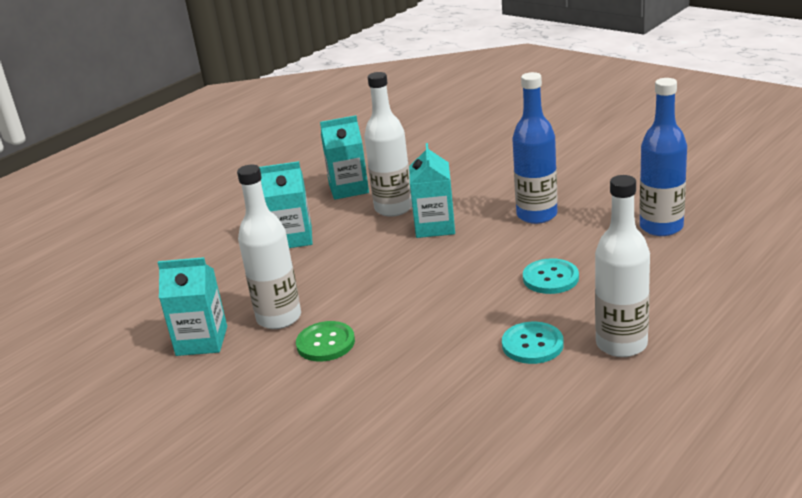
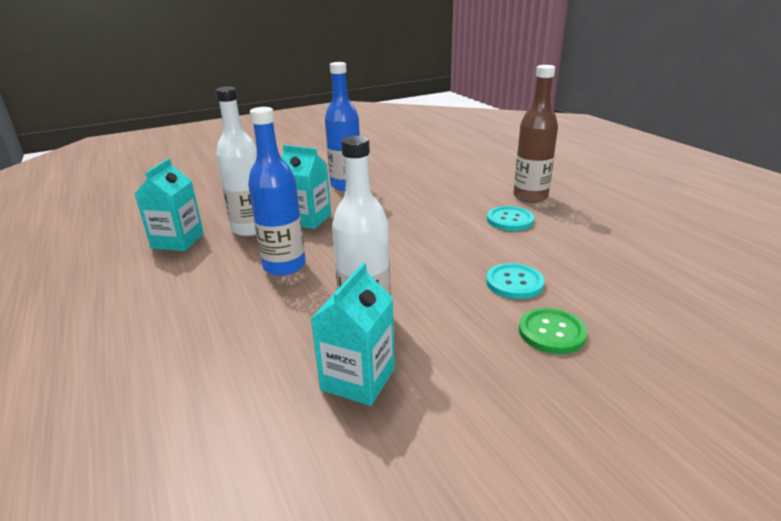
camera: 70 degrees left, 0 degrees up
(293, 238) = (222, 285): turquoise carton -> none
(325, 343) = (435, 300): green button -> green button (551, 332)
(550, 278) = (433, 198): turquoise button -> turquoise button (514, 283)
(621, 344) = (530, 197): white bottle -> brown bottle
(661, 227) = (411, 160): blue bottle -> blue bottle (284, 266)

